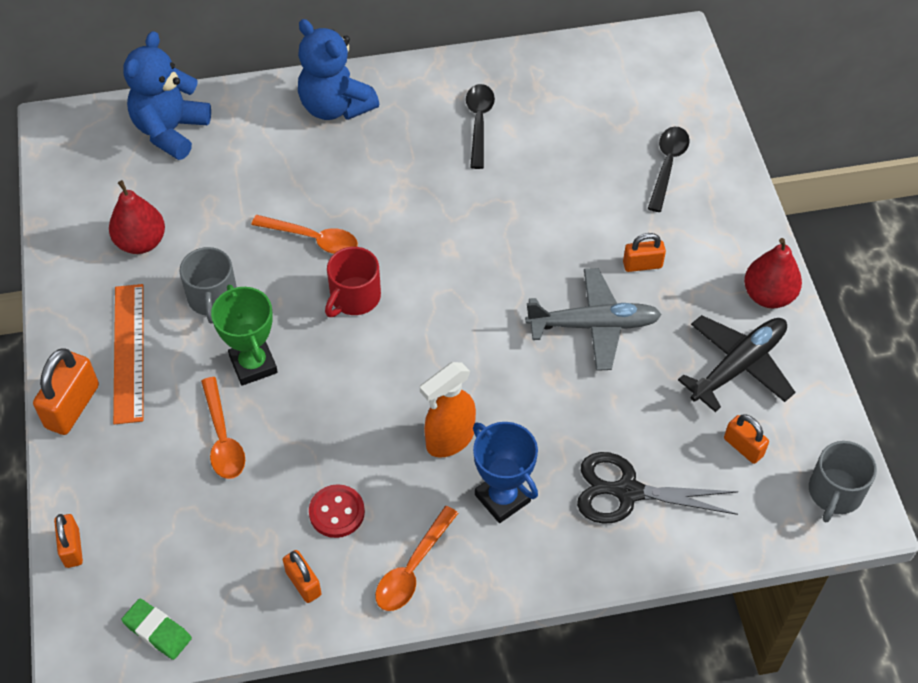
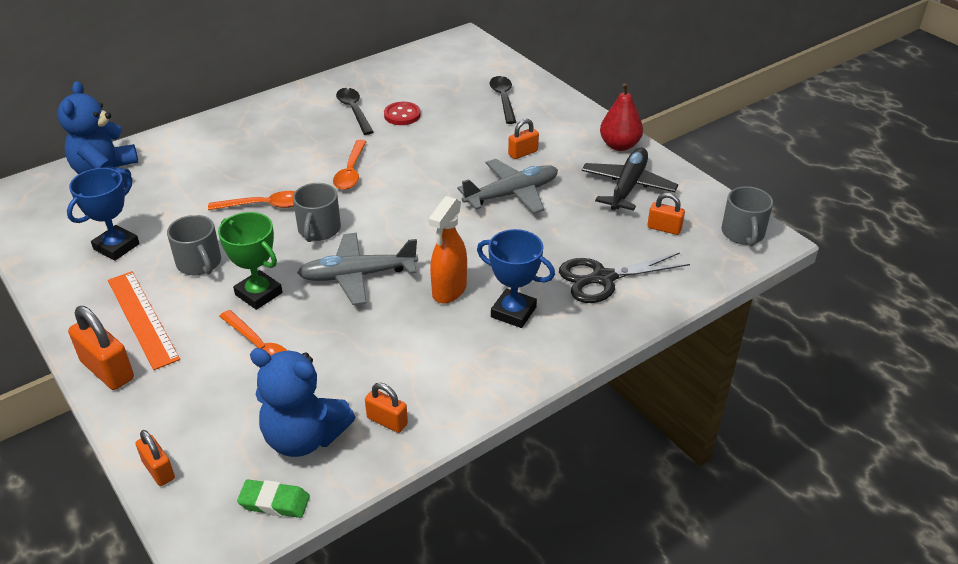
camera: 25 degrees left, 15 degrees down
(72, 406) = (107, 370): orange padlock -> orange padlock turned 45 degrees counterclockwise
(141, 242) = (116, 246): red pear -> blue trophy
(335, 107) = (237, 128): blue teddy bear -> blue teddy bear (304, 437)
(337, 512) = (386, 364): red button -> red button (402, 115)
(354, 297) = (319, 230): red mug -> grey mug
(365, 380) = (358, 275): none -> grey plane
(412, 569) = (472, 379): orange spoon -> orange spoon (351, 172)

